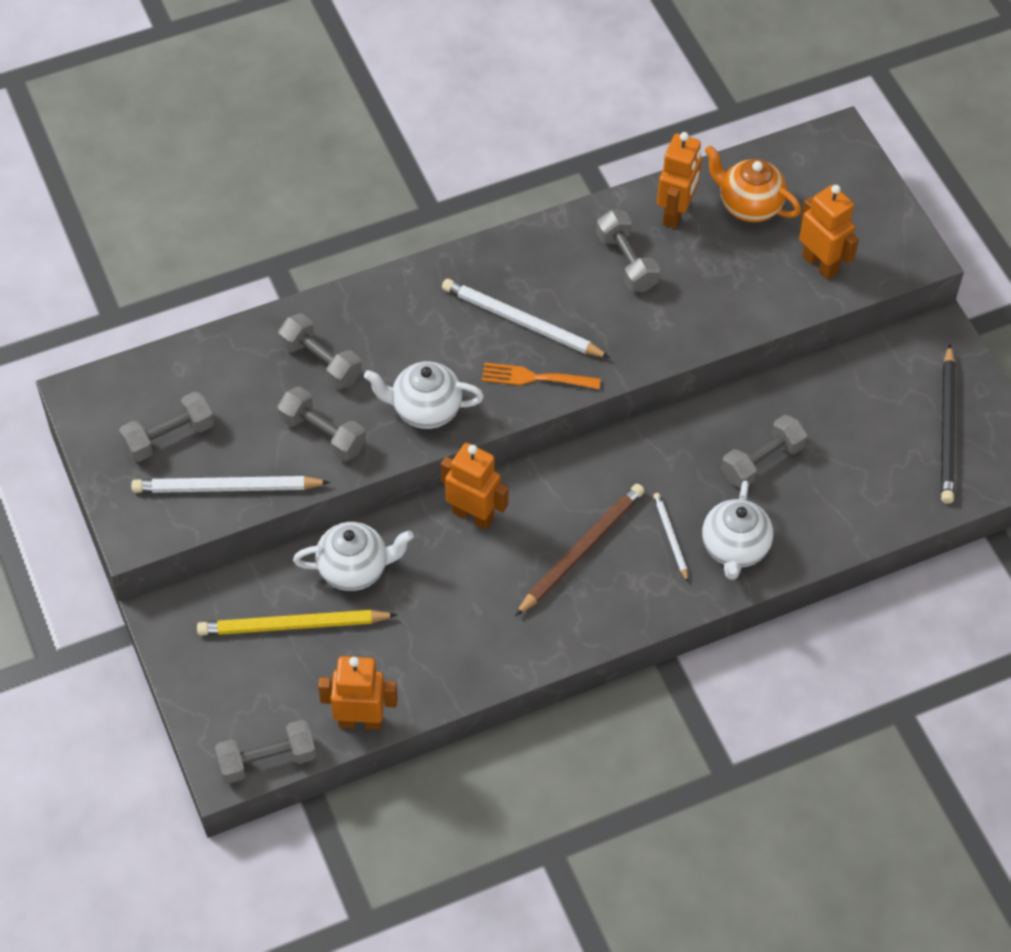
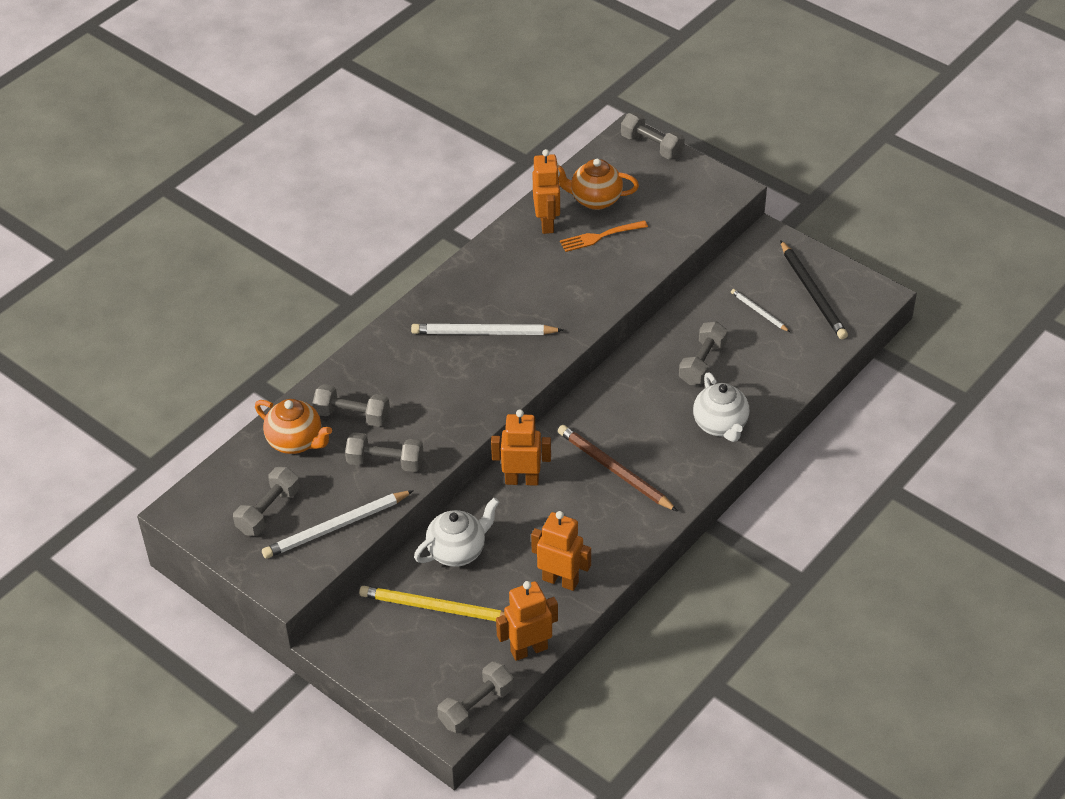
camera: 25 degrees left, 10 degrees down
(244, 367) = (296, 442): none -> orange teapot
(293, 626) = (436, 608): yellow pencil -> yellow pencil turned 45 degrees clockwise
(425, 410) = (451, 416): white teapot -> none
(536, 378) = (518, 364): orange fork -> orange fork (601, 236)
(581, 550) = (614, 470): brown pencil -> brown pencil turned 60 degrees counterclockwise
(626, 262) = (533, 266): grey dumbbell -> grey dumbbell (652, 146)
(670, 537) = (671, 436): white pencil -> white pencil (759, 312)
(820, 264) = (668, 217): orange robot -> orange robot (560, 580)

